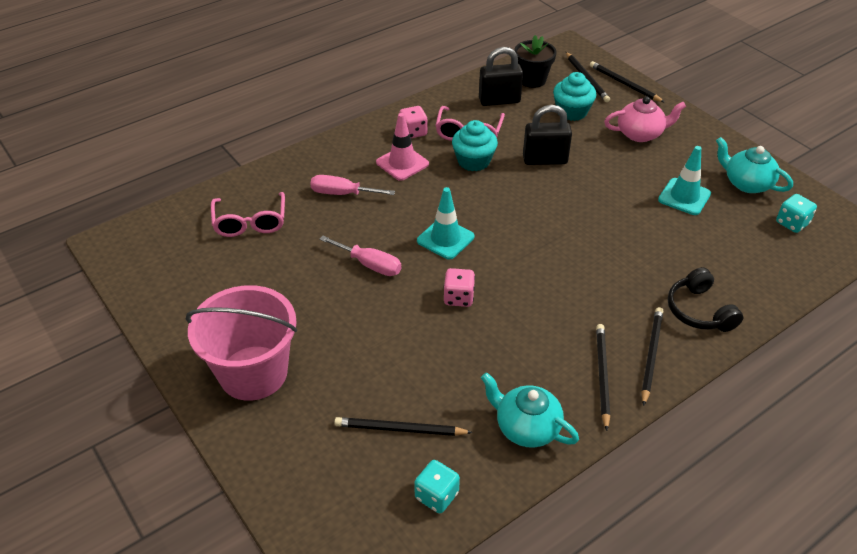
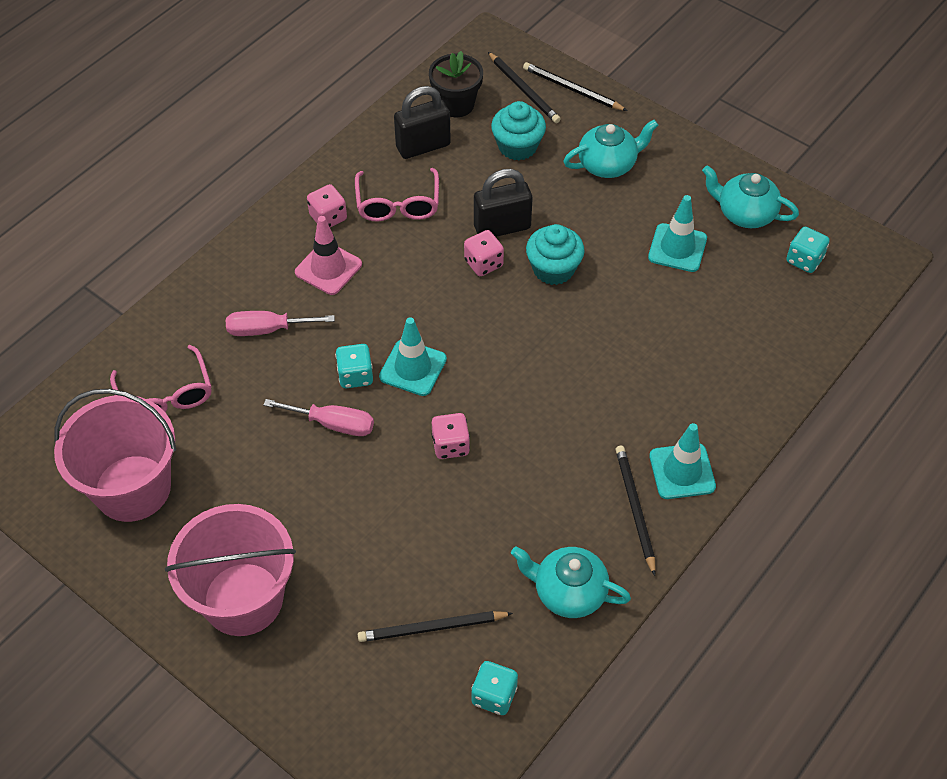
camera: 15 degrees left, 10 degrees up
(200, 278) = (132, 488): none -> pink bucket
(398, 236) = (355, 376): none -> turquoise dice
(473, 161) = (416, 247): turquoise cupcake -> turquoise cupcake (553, 269)
(523, 180) = (483, 263): none -> pink dice
(640, 134) = (608, 164): pink teapot -> turquoise teapot
(651, 355) = (682, 471): black pencil -> turquoise traffic cone
(699, 311) = (723, 402): black headphones -> none

